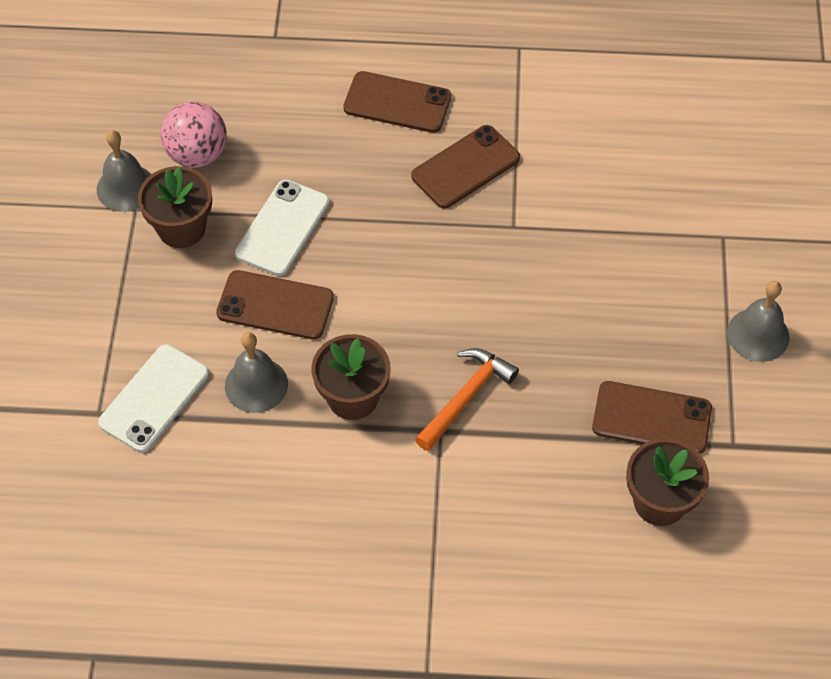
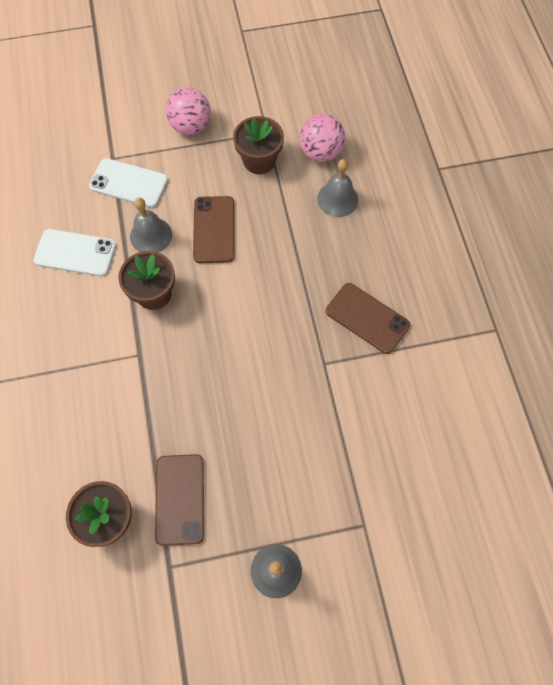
camera: 75 degrees right, 10 degrees up
(84, 300) = (190, 126): none -> pink ball
(126, 187) = (281, 122): grey bell -> grey bell (337, 199)
(283, 228) = (277, 217): white phone -> white phone (75, 253)
(397, 103) = (409, 259): brown phone -> none
(466, 397) = (169, 364): orange hammer -> none

